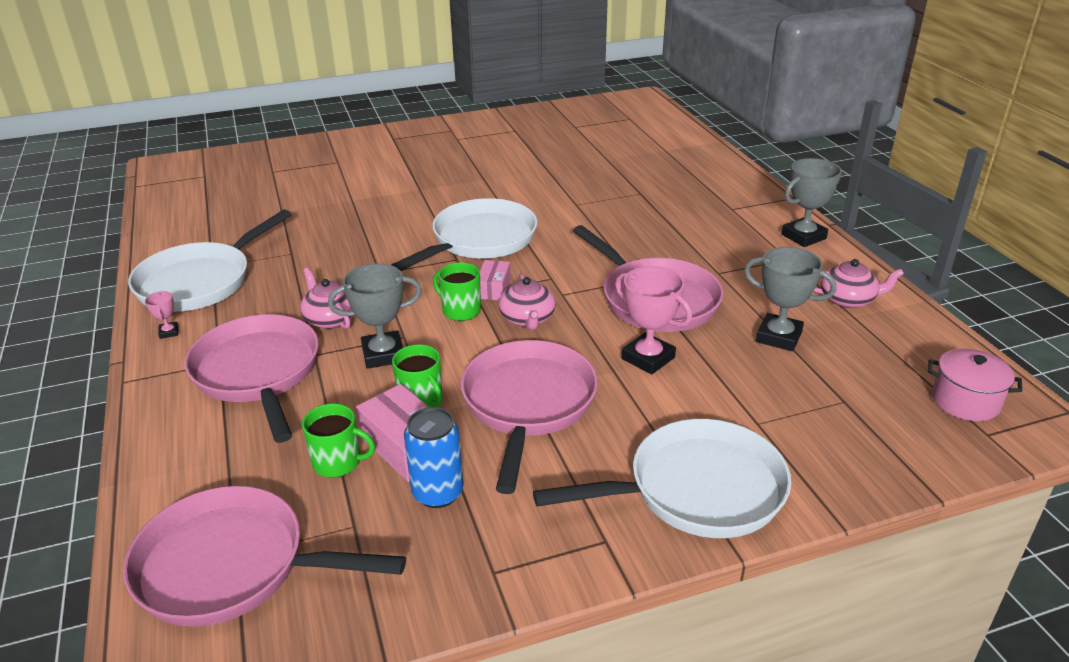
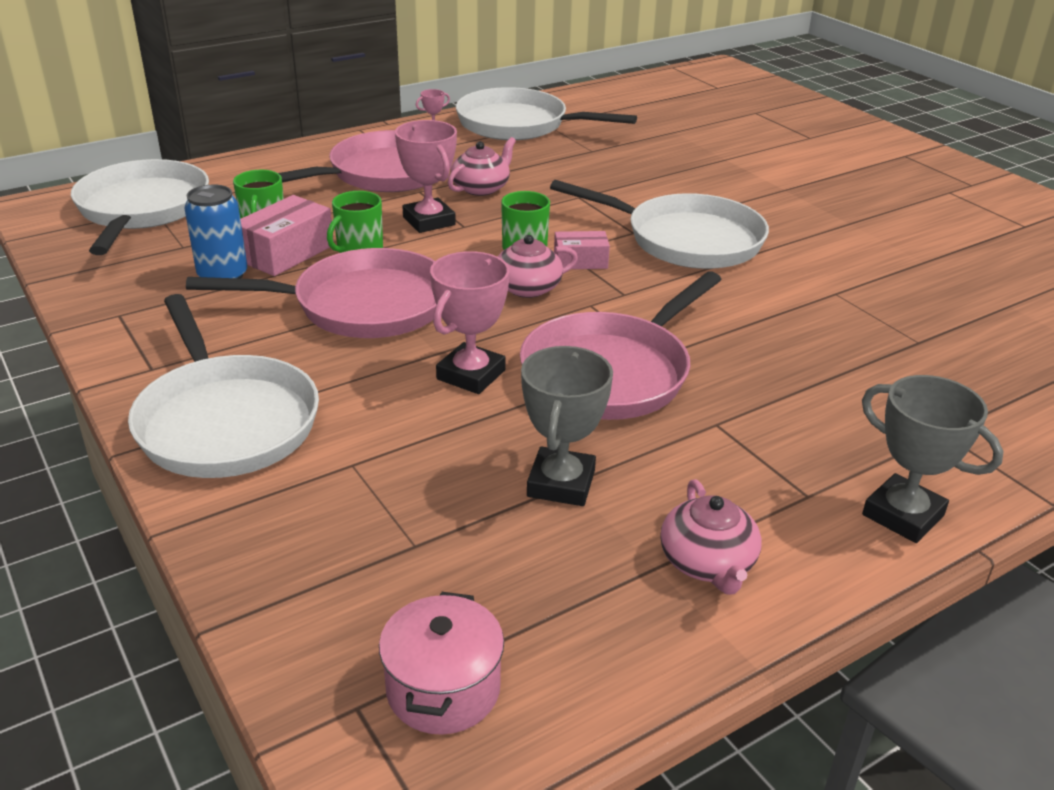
camera: 75 degrees right, 0 degrees up
(233, 566) = (142, 210): pink pan -> white pan
(383, 354) = (429, 221): grey trophy -> pink trophy

